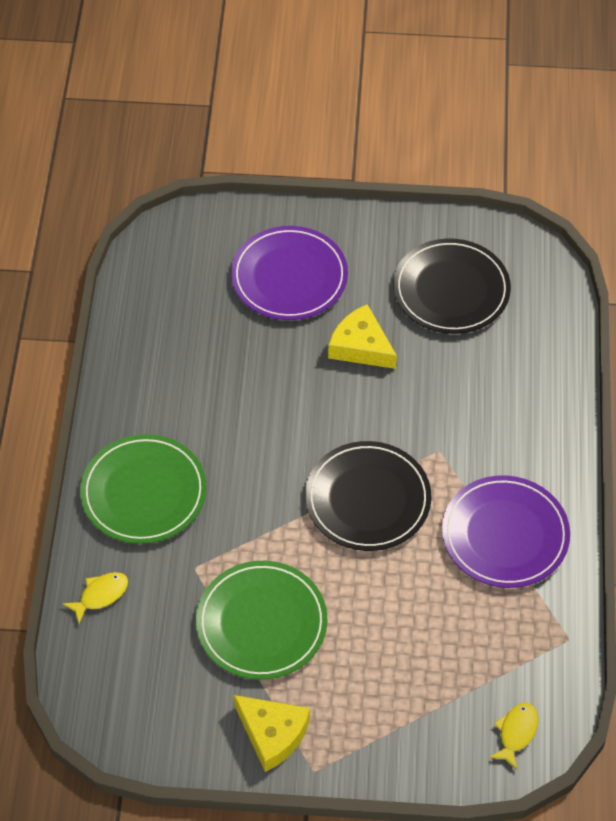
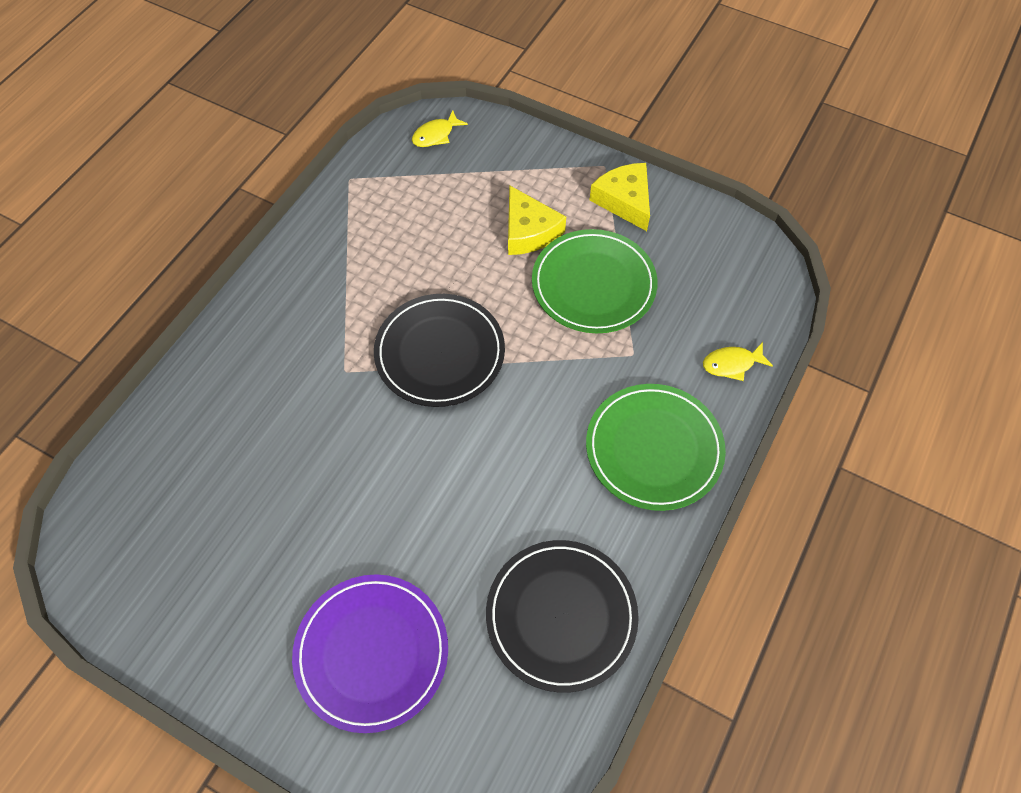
camera: 155 degrees left, 5 degrees up
(361, 346) = (347, 520): yellow cheese -> yellow cheese (529, 231)
(451, 290) = (206, 547): black plate -> black plate (561, 616)
(505, 535) = (340, 273): purple plate -> none

